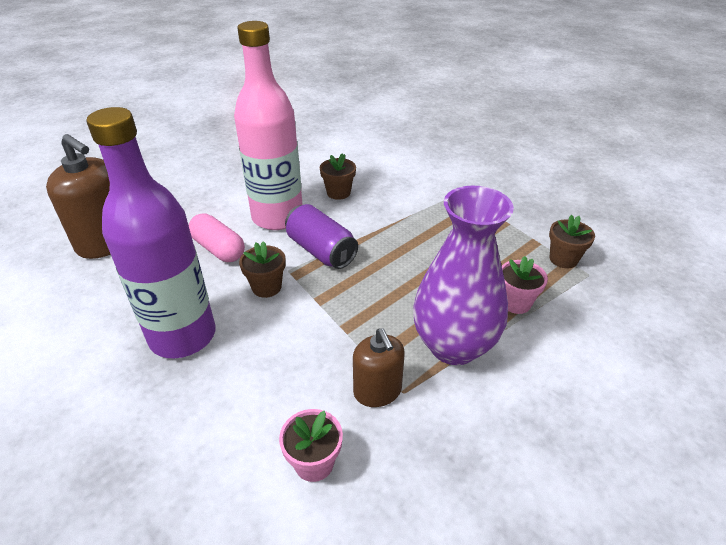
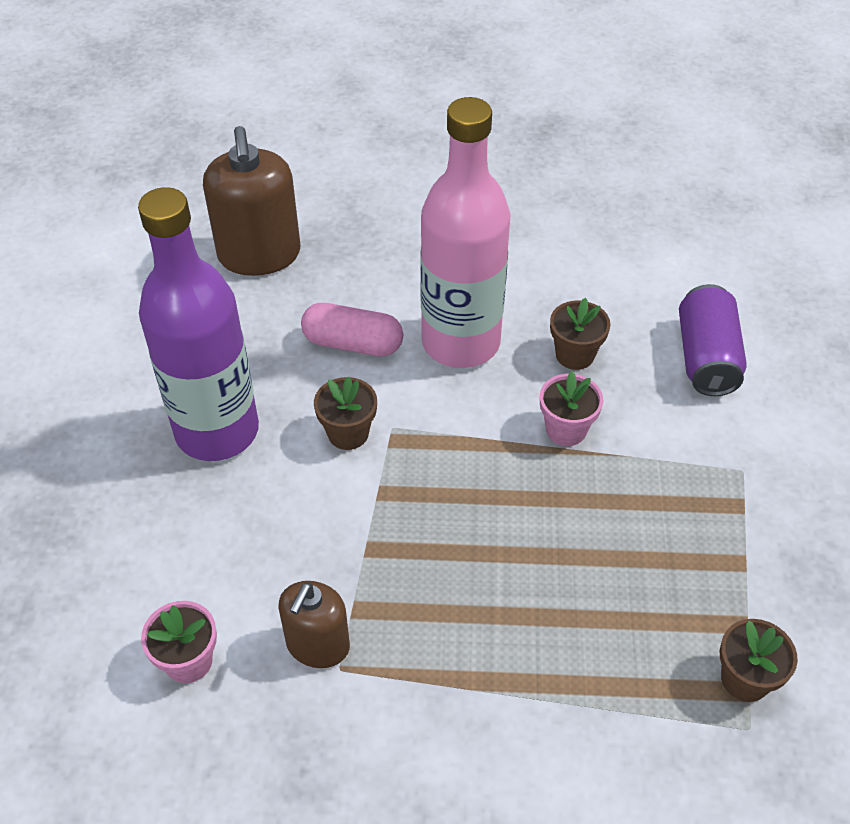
camera: 45 degrees right, 10 degrees up
(218, 249) = (353, 344): pink capsule -> pink capsule turned 75 degrees counterclockwise
(321, 251) = (455, 428): purple can -> purple can (706, 357)
(453, 346) = (452, 666): purple vase -> none
(515, 303) = (593, 680): pink flower pot -> pink flower pot (566, 429)

